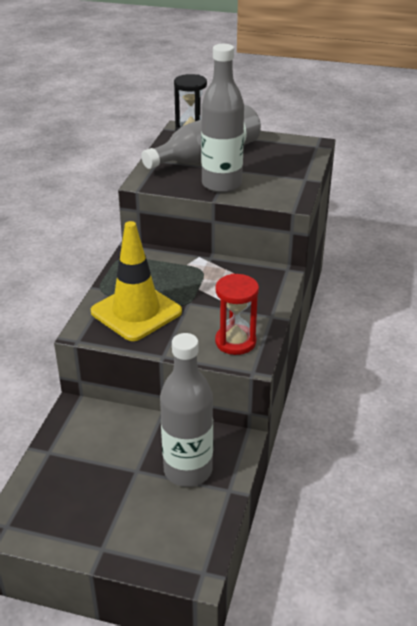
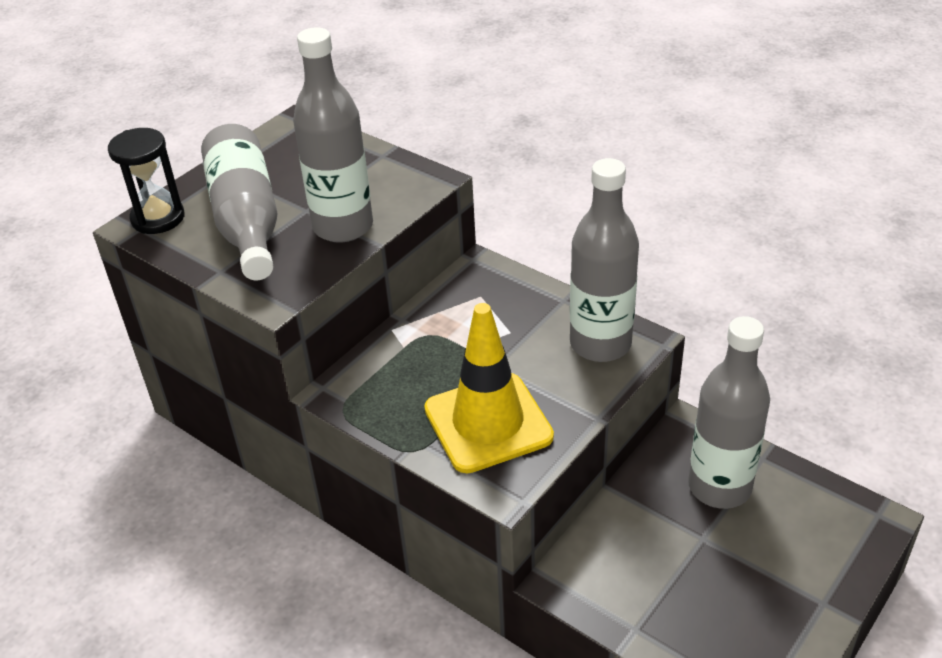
camera: 65 degrees left, 5 degrees up
(235, 342) = (600, 344): red hourglass -> grey bottle

